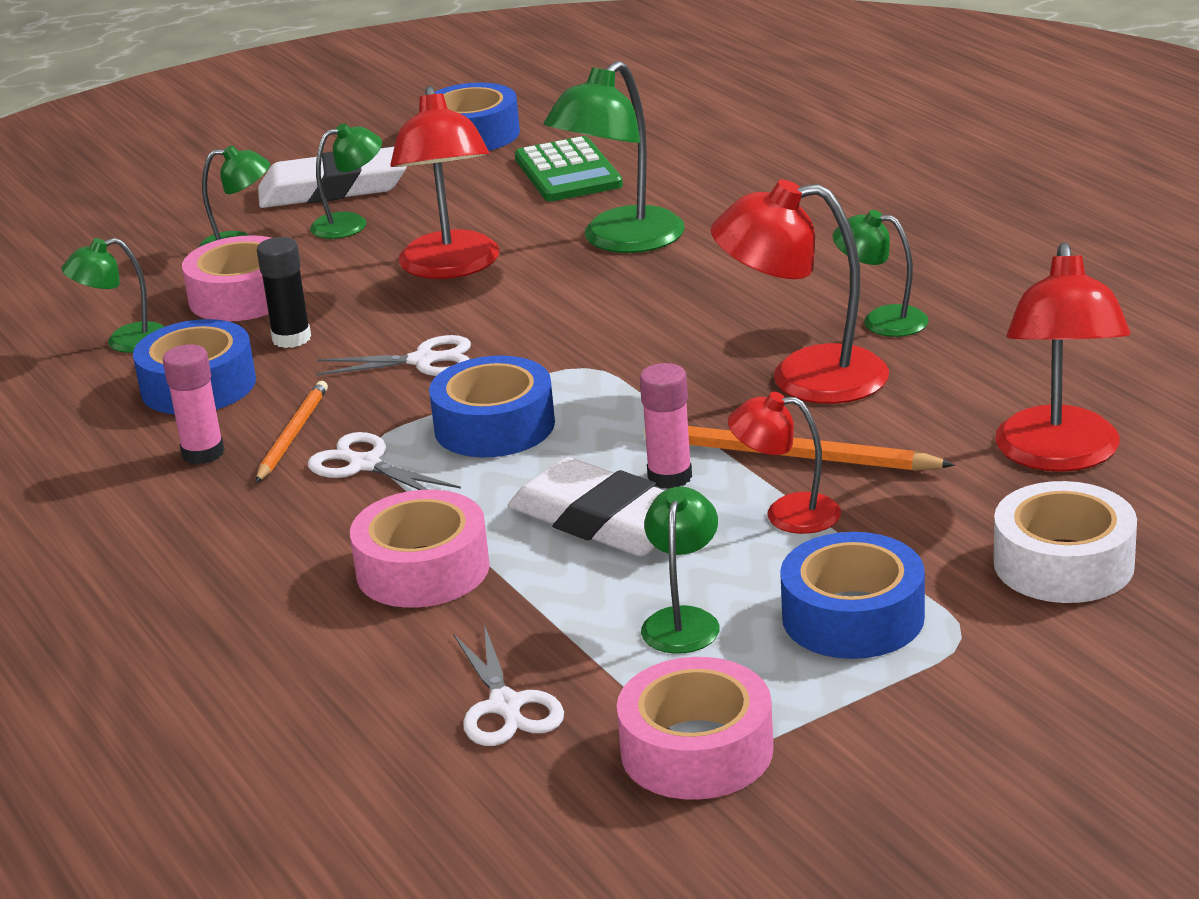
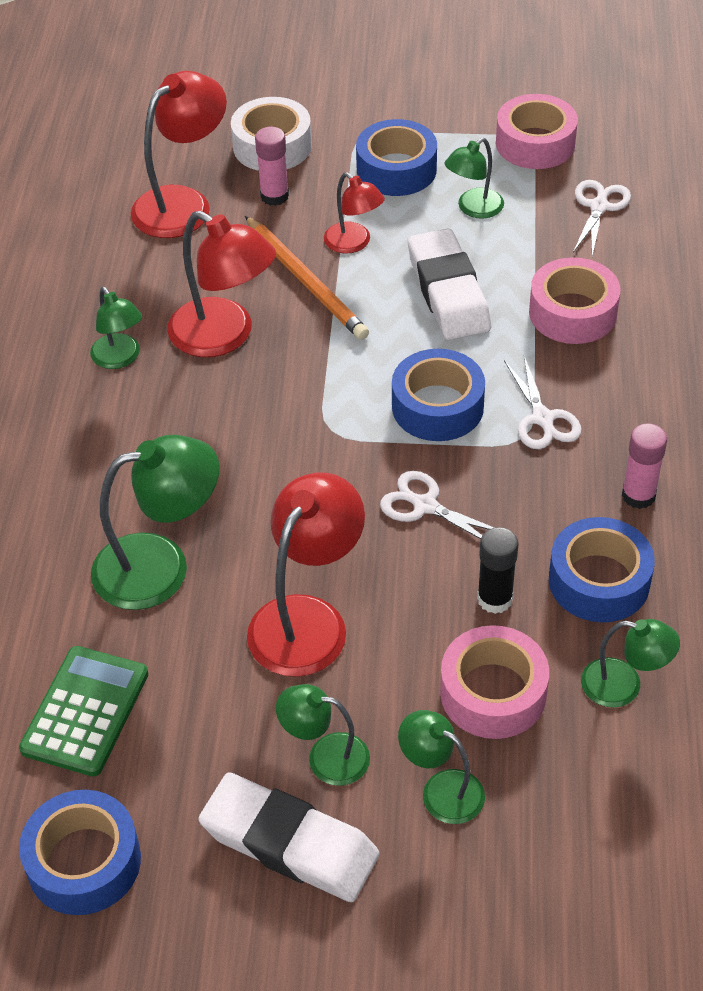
camera: 145 degrees left, 20 degrees up
(292, 435) = (568, 478): orange pencil -> none
(669, 477) = (383, 303): pink glue stick -> pink glue stick (274, 196)

